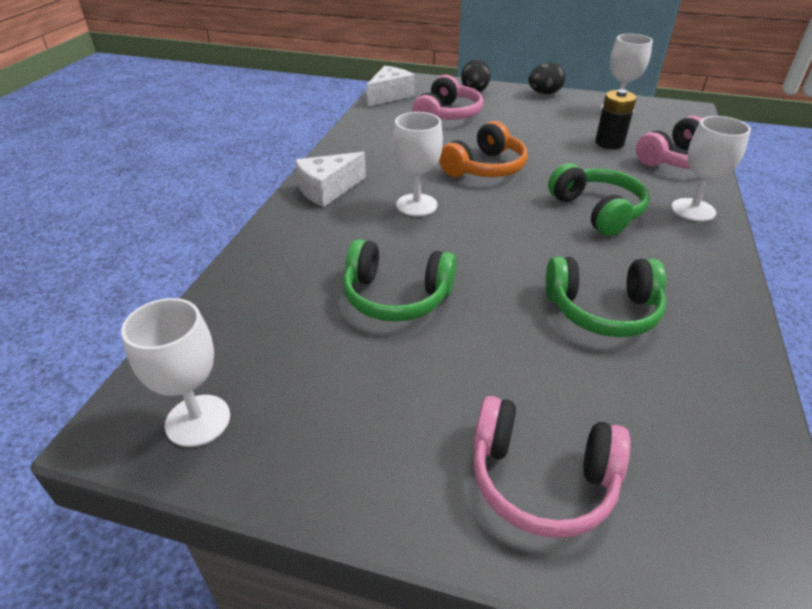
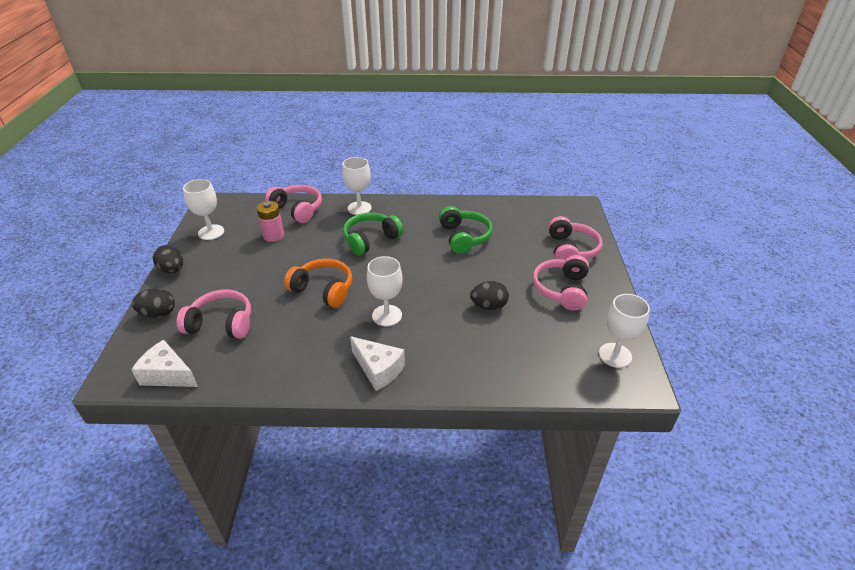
camera: 105 degrees left, 0 degrees up
(396, 296) = (488, 306): green headphones -> black egg
(403, 406) = (561, 289): none -> pink headphones
(609, 143) = (273, 236): black battery -> pink battery

